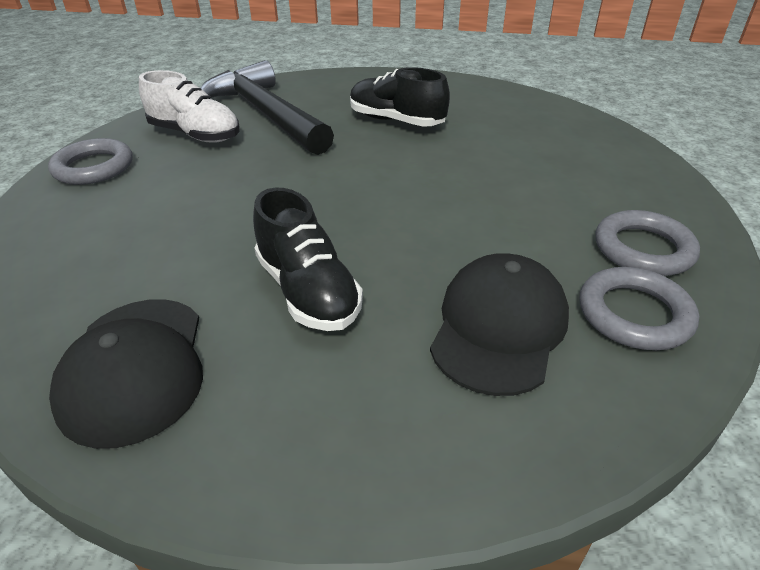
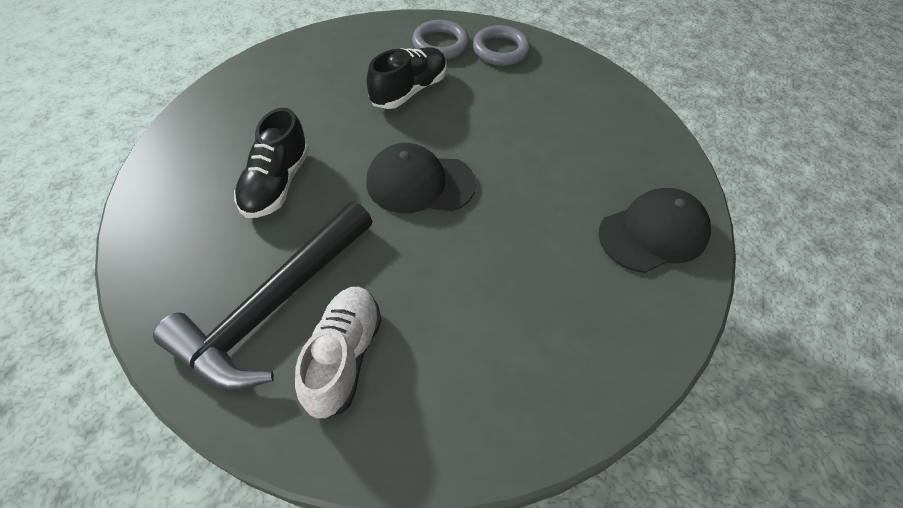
camera: 110 degrees left, 15 degrees up
(94, 167) = (448, 425): grey ring -> none
(308, 291) = (549, 176): black shoe -> black shoe (409, 90)
(499, 327) = (536, 94): black cap -> black cap (420, 183)

